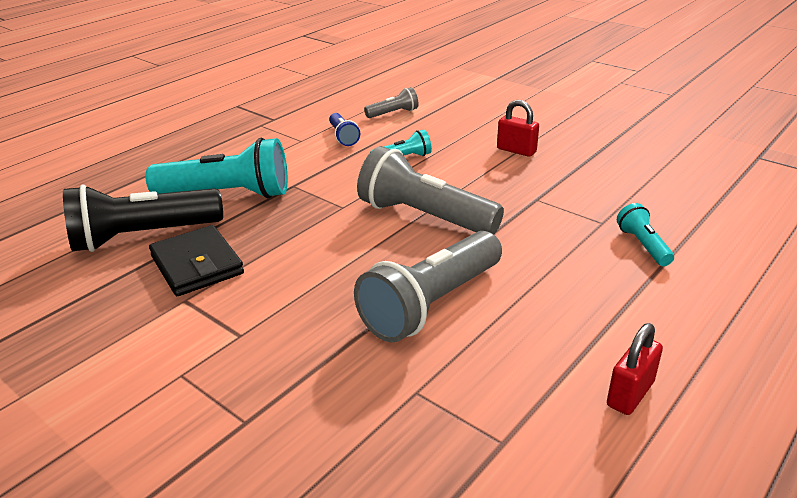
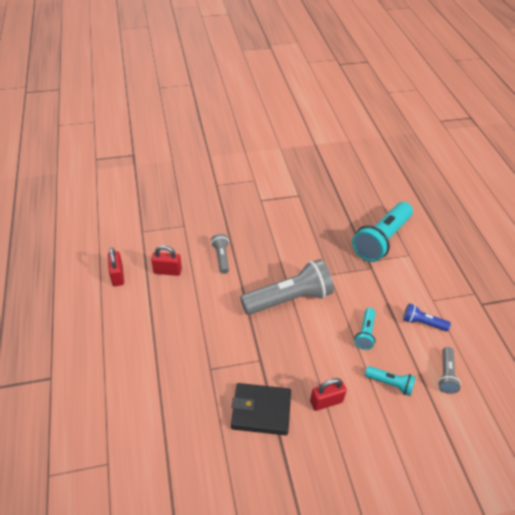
camera: 125 degrees right, 15 degrees up
(143, 236) = (362, 200): black flashlight -> none
(197, 265) = (321, 207): black wallet -> black wallet (261, 410)
(431, 304) = (221, 257): grey flashlight -> grey flashlight, size x0.48
(535, 342) = (167, 271): none -> red padlock
(643, 245) = (175, 366): turquoise flashlight -> turquoise flashlight (390, 384)

